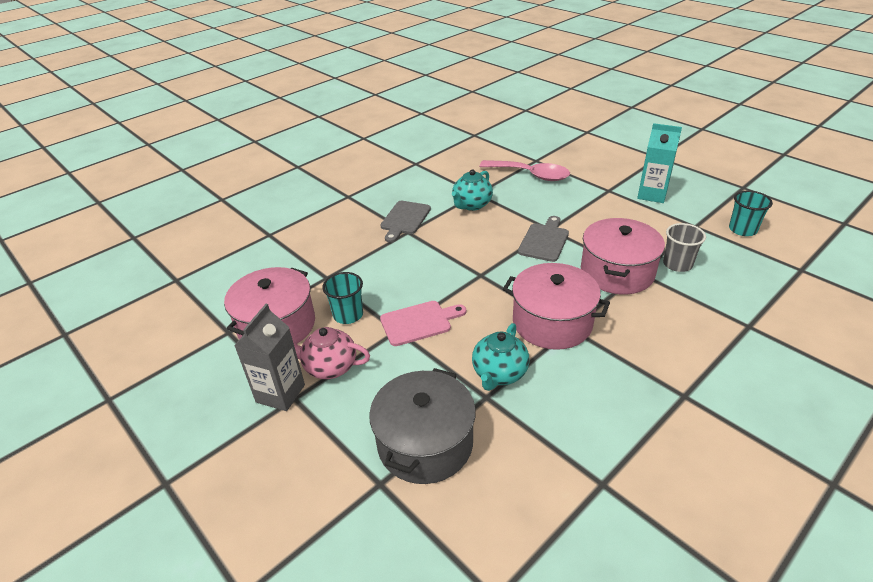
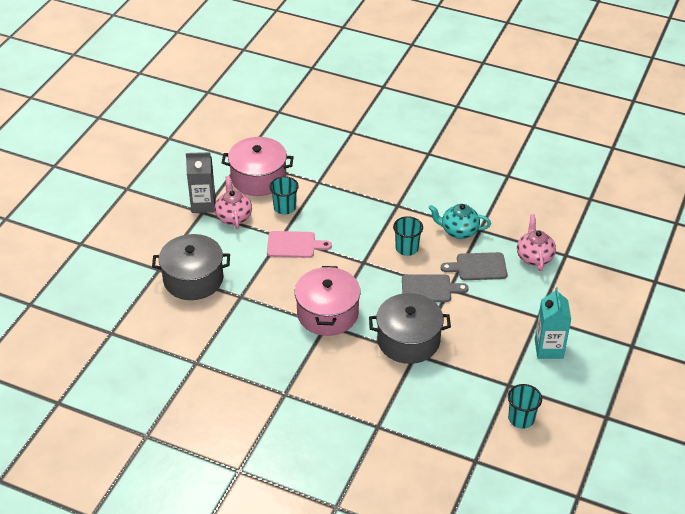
camera: 65 degrees right, 5 degrees up
(404, 219) = (413, 198): grey cutting board -> grey cutting board (478, 267)
(419, 322) = (294, 245): pink cutting board -> pink cutting board turned 45 degrees counterclockwise
(477, 241) = (407, 248): none -> turquoise cup
(499, 374) = (263, 297): turquoise teapot -> none
(530, 175) = (534, 257): pink spoon -> pink teapot
(617, 272) = (408, 340): pink pot -> grey pot
(677, 264) = (440, 377): grey cup -> none

